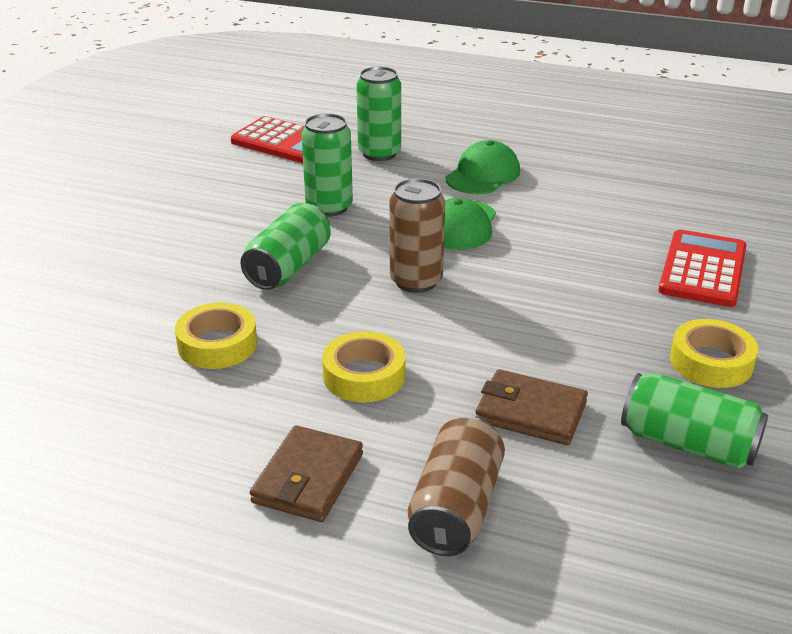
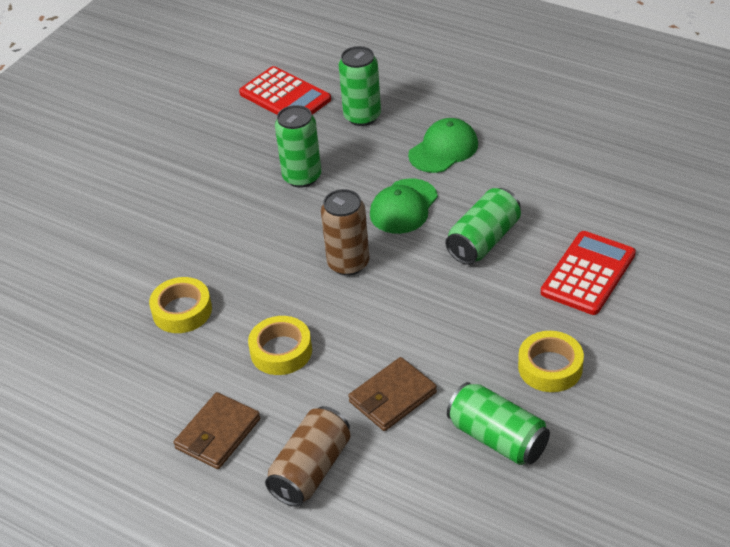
camera: 15 degrees right, 10 degrees up
(289, 267) = (253, 239): green can -> green can (484, 240)
(531, 412) = (392, 397): brown wallet -> brown wallet turned 75 degrees counterclockwise

